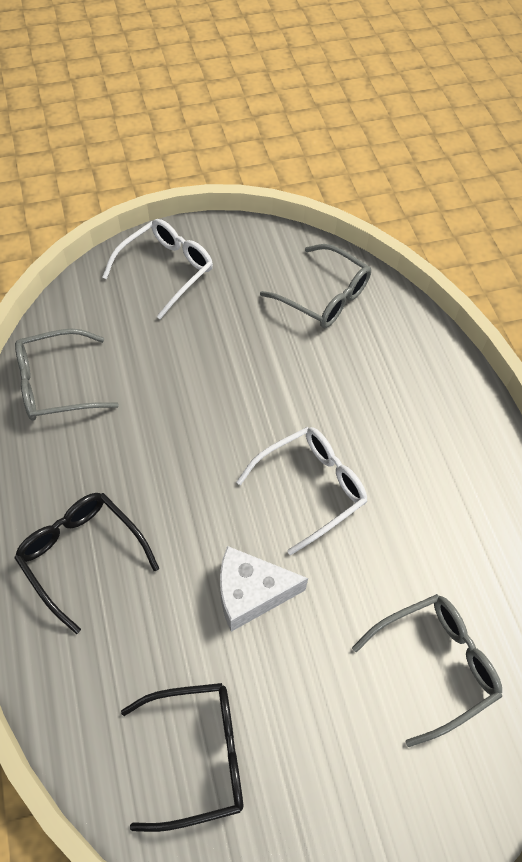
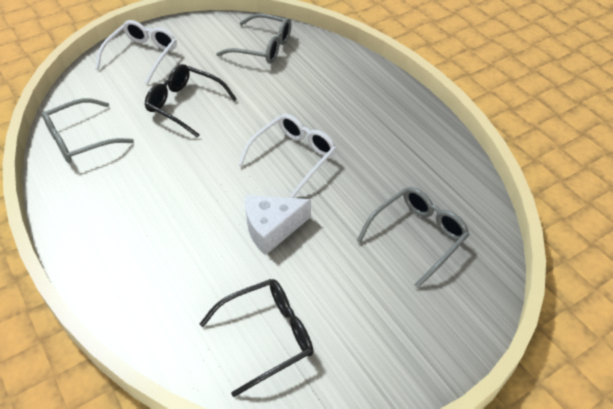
camera: 15 degrees left, 10 degrees down
(81, 555) = (135, 238): black glasses -> black glasses (185, 105)

